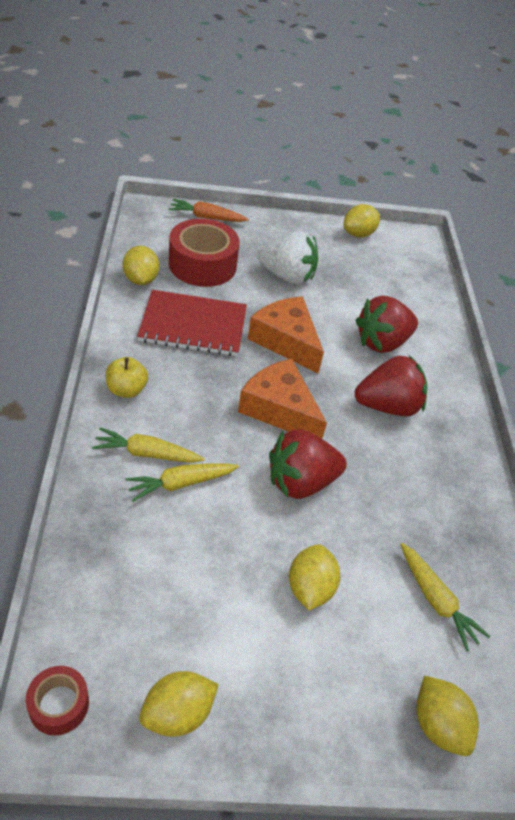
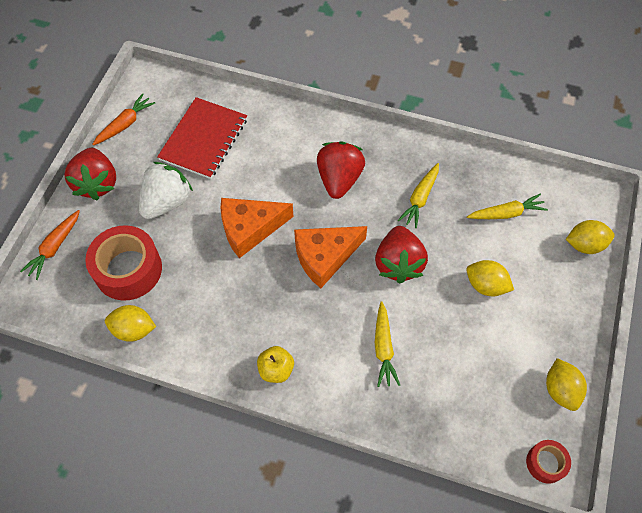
camera: 65 degrees left, 15 degrees up
(147, 453) = (349, 367): yellow carrot -> yellow carrot (420, 198)
(193, 325) = (210, 297): red notebook -> red notebook (203, 139)
(358, 234) = (125, 124): yellow lemon -> orange carrot
(382, 342) = (270, 157): red strawberry -> red strawberry (97, 183)

